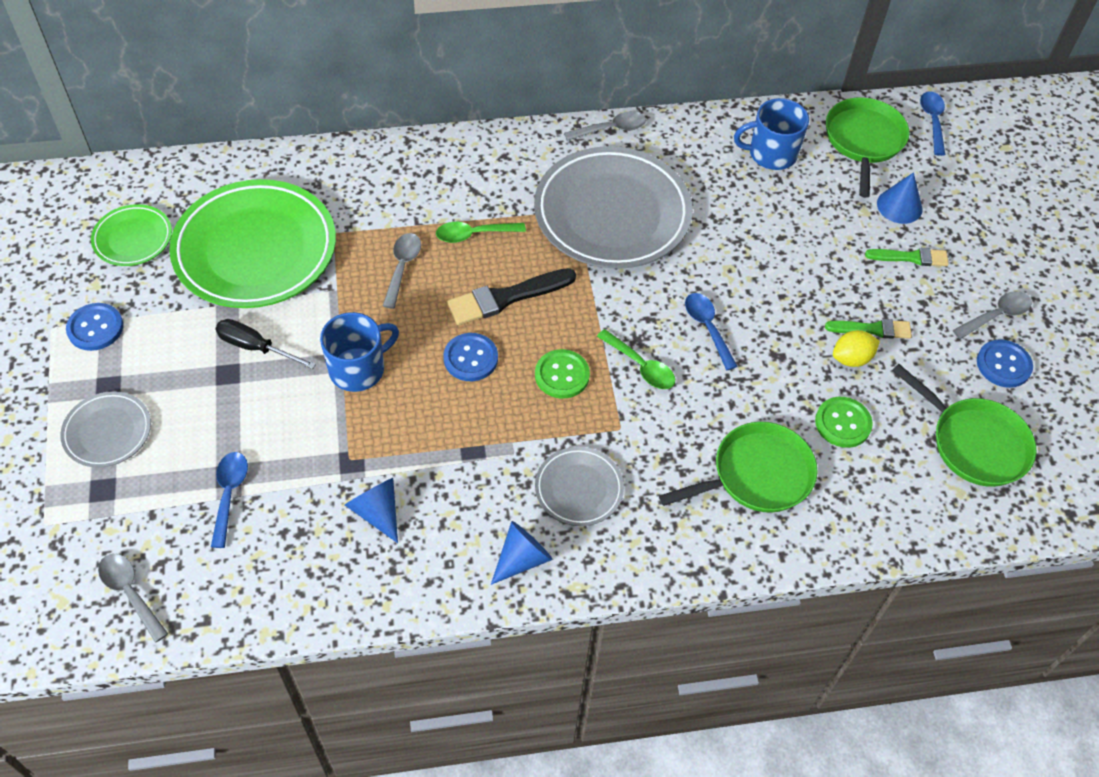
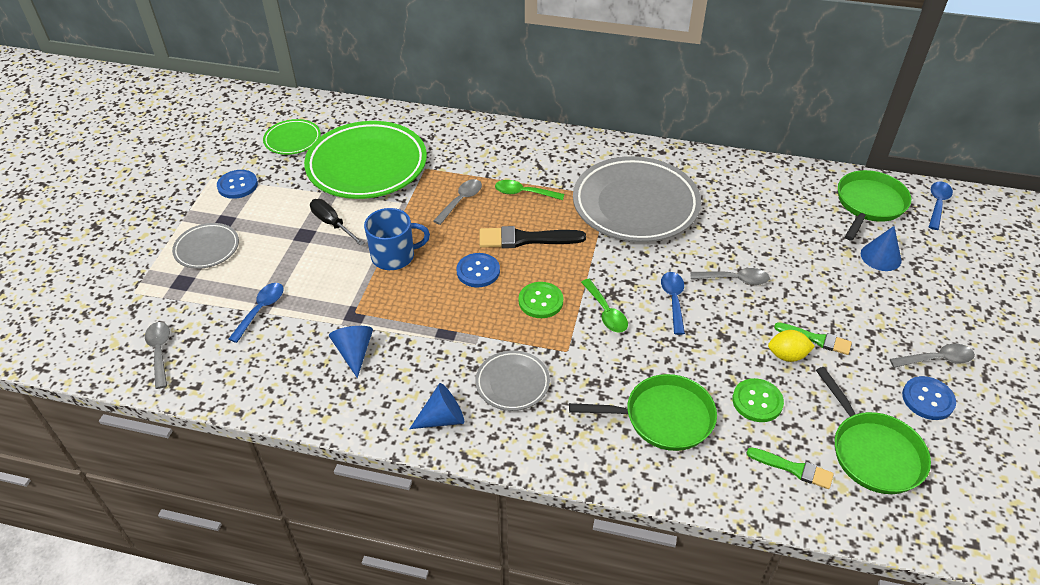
camera: 25 degrees right, 10 degrees down
(611, 129) = (662, 151): grey spoon -> grey spoon (735, 279)
(771, 154) = (784, 195): blue mug -> none
(911, 257) = (874, 296): green brush -> green brush (793, 468)

